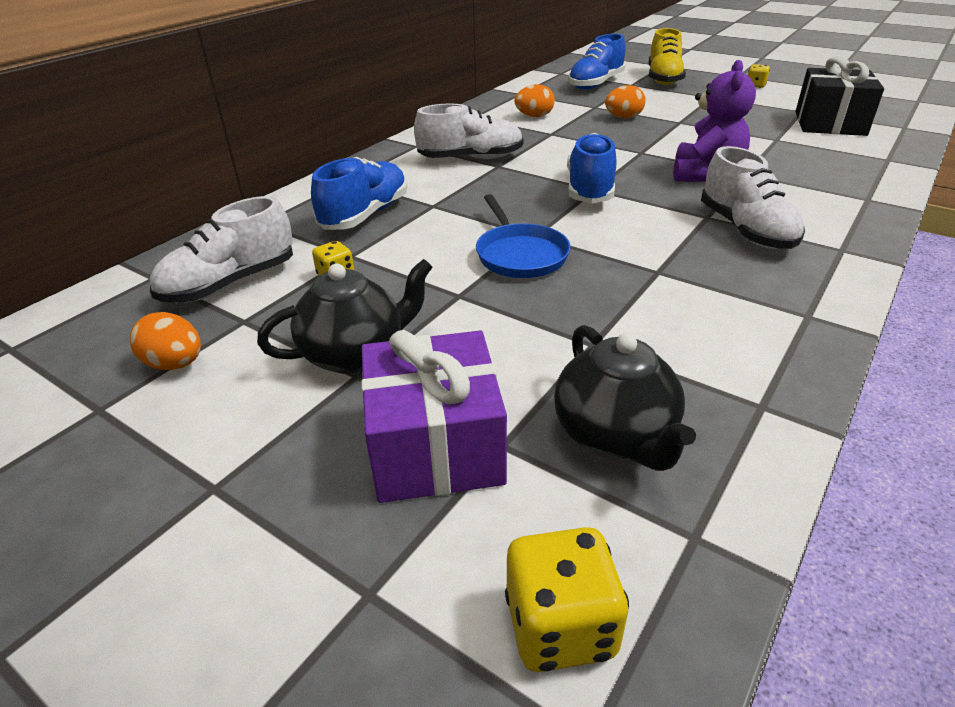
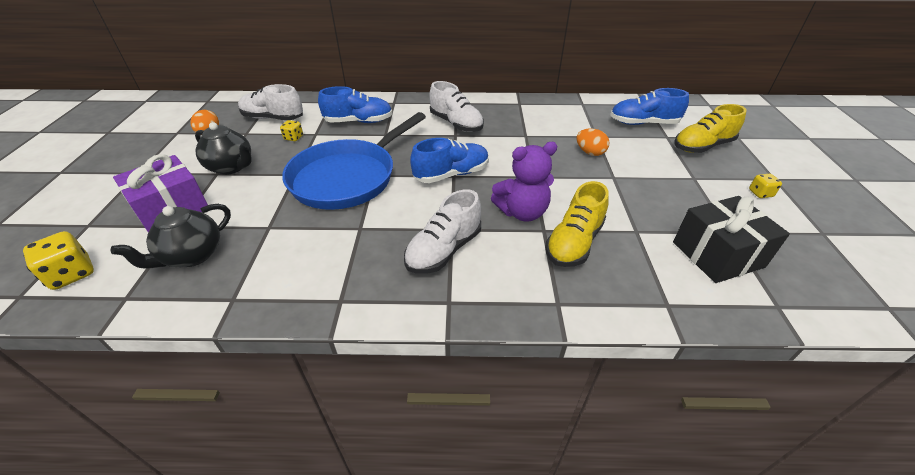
camera: 55 degrees right, 5 degrees up
(520, 254) = (348, 177): blue pan -> blue pan, size x1.91
(534, 116) = (547, 121): orange egg -> none
(776, 167) = (574, 242): none -> yellow shoe

